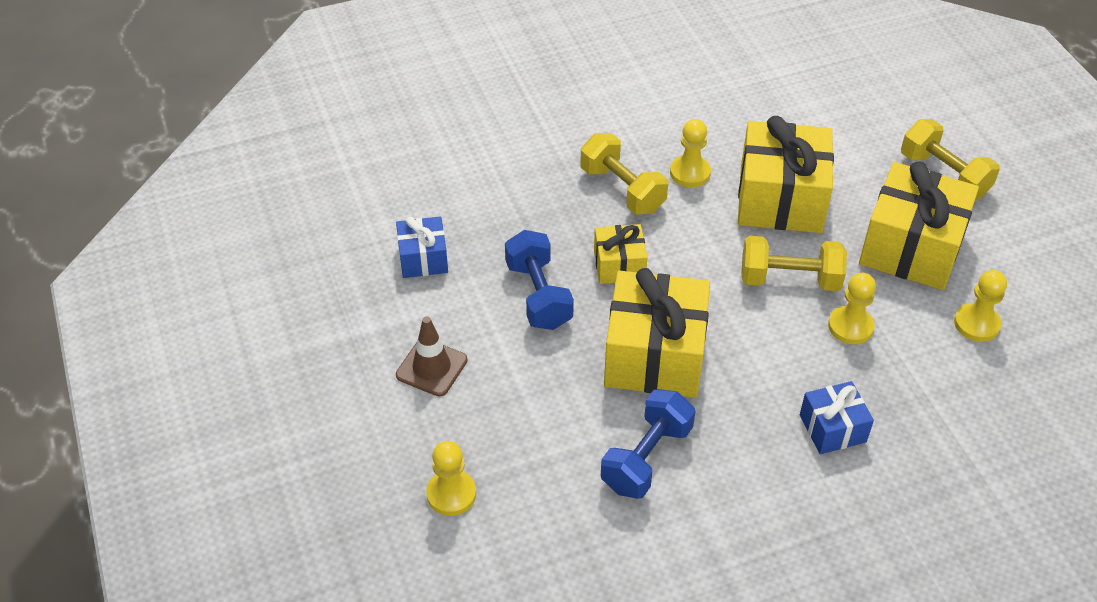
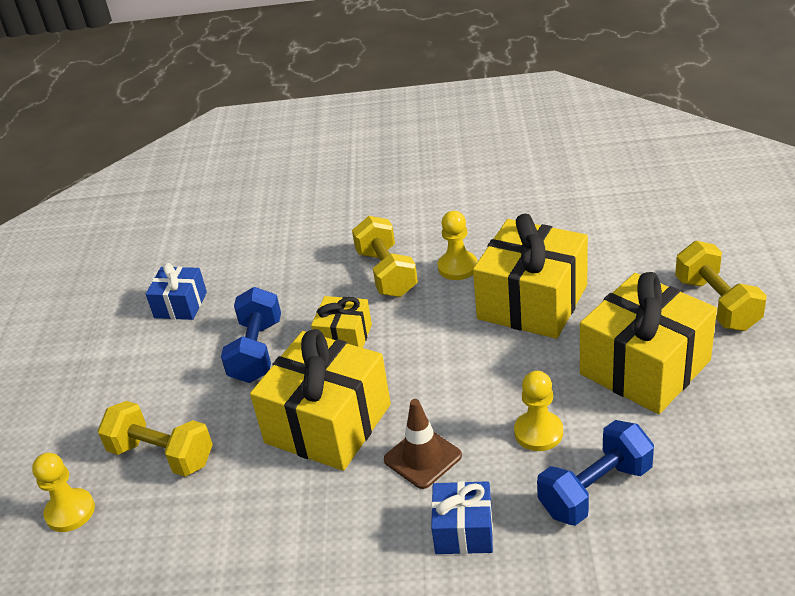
camera: 25 degrees right, 10 degrees down
(431, 367) = (127, 397): brown traffic cone -> brown traffic cone (422, 458)
(646, 458) = (262, 518): blue dumbbell -> blue dumbbell (595, 490)
(789, 279) = (500, 376): yellow dumbbell -> yellow dumbbell (162, 455)
(976, 324) = (679, 455): yellow pawn -> none

